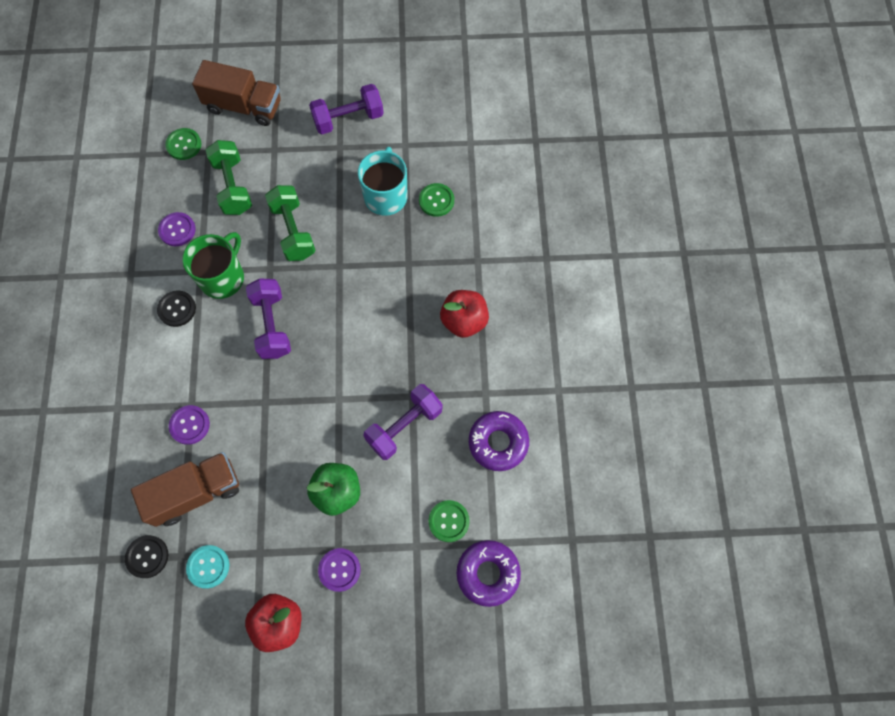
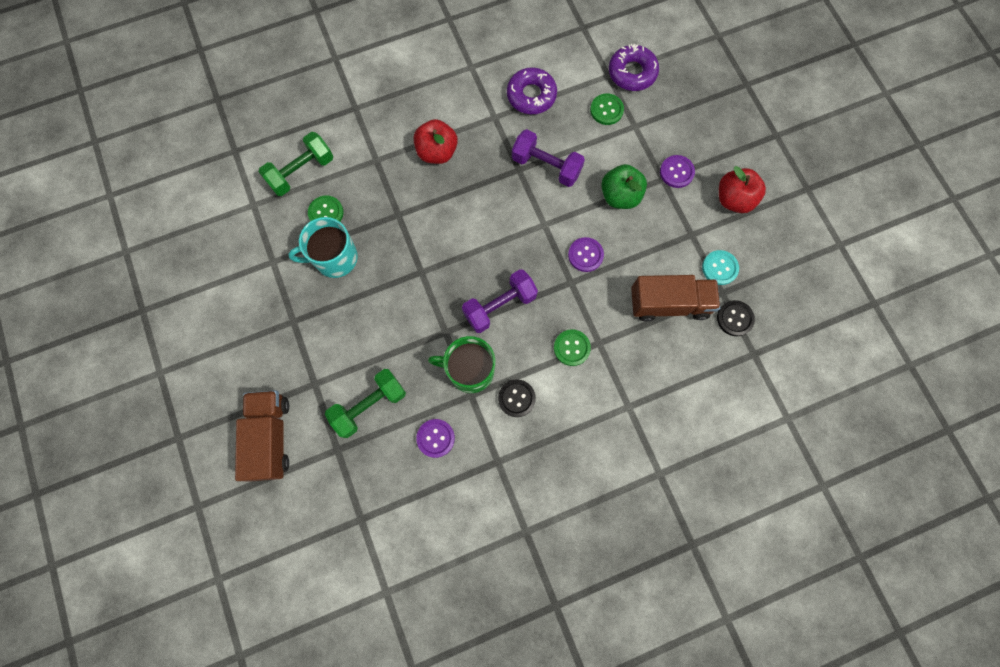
camera: 110 degrees left, 5 degrees up
(184, 145) = (336, 479): green button -> green button (571, 348)
(189, 425) = (617, 335): purple button -> purple button (585, 255)
(196, 493) = (669, 304): brown truck -> brown truck turned 135 degrees clockwise
(293, 231) = (399, 326): green dumbbell -> green dumbbell (301, 172)
(348, 119) = (257, 325): purple dumbbell -> none

